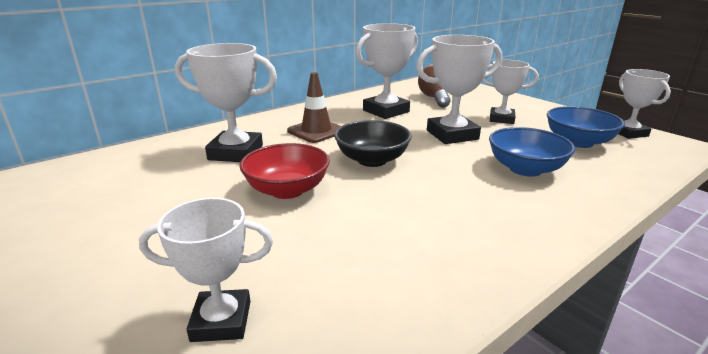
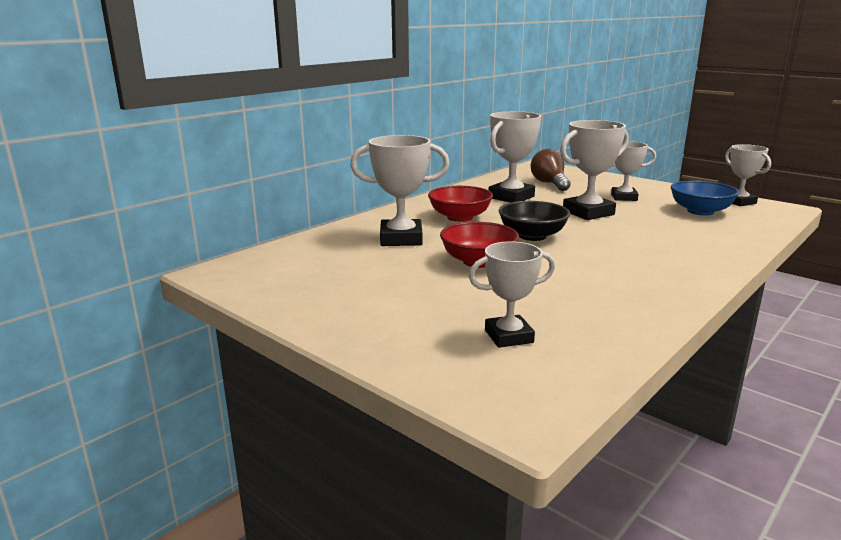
camera: 10 degrees left, 5 degrees down
(316, 131) = (459, 217): brown traffic cone -> red bowl
(525, 169) = (667, 233): blue bowl -> none

